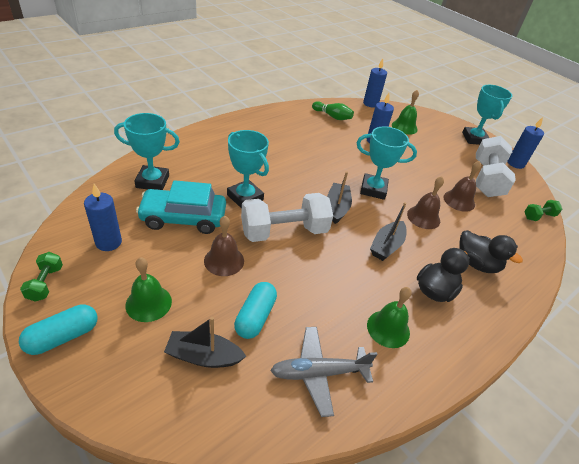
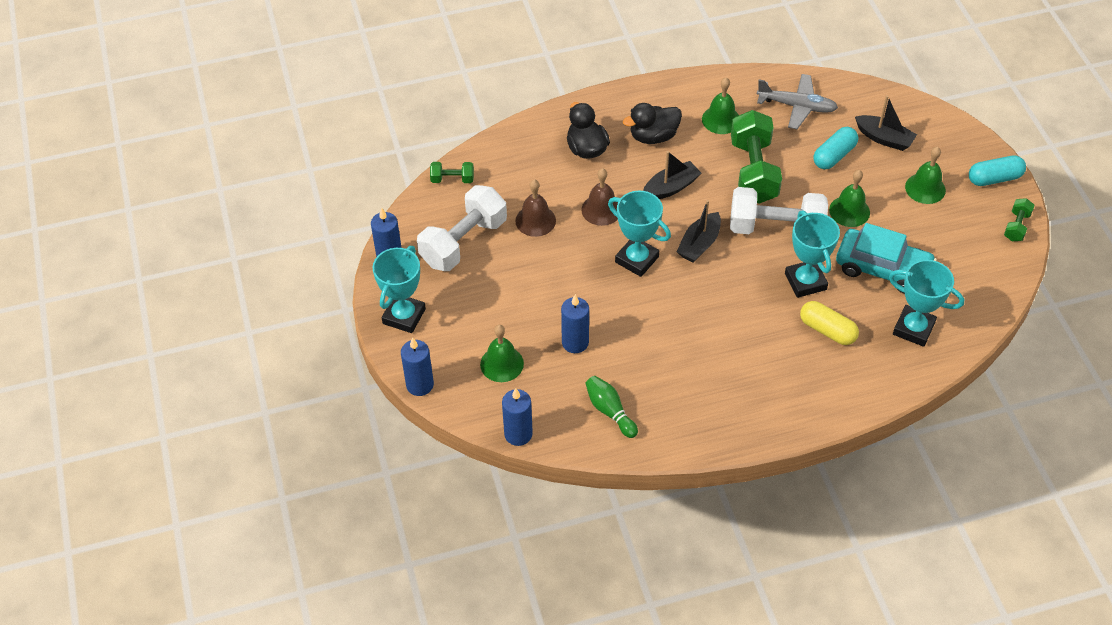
camera: 150 degrees left, 10 degrees up
(108, 242) = (962, 256): blue candle -> blue candle (420, 385)
(219, 170) = (827, 330): none -> yellow capsule
(224, 260) = (849, 211): brown bell -> green bell
(327, 278) = (753, 171): none -> green dumbbell

